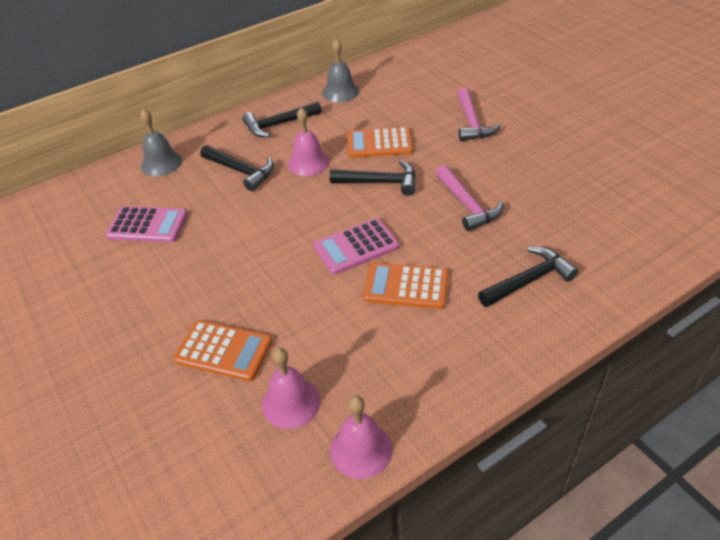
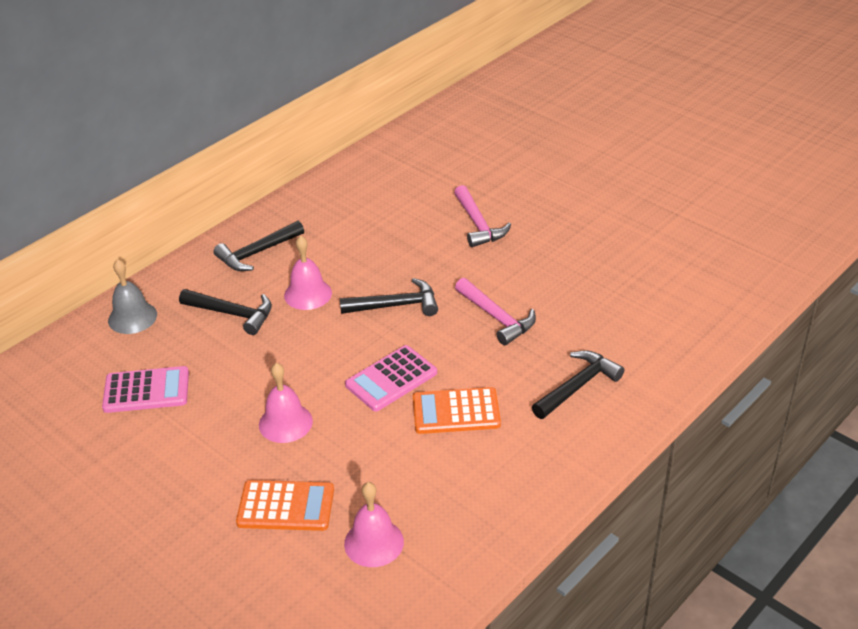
camera: 15 degrees left, 5 degrees down
(340, 92) = (317, 204): grey bell -> none
(361, 449) = (456, 571): pink bell -> pink bell (285, 423)
(379, 143) = (381, 261): orange calculator -> none

